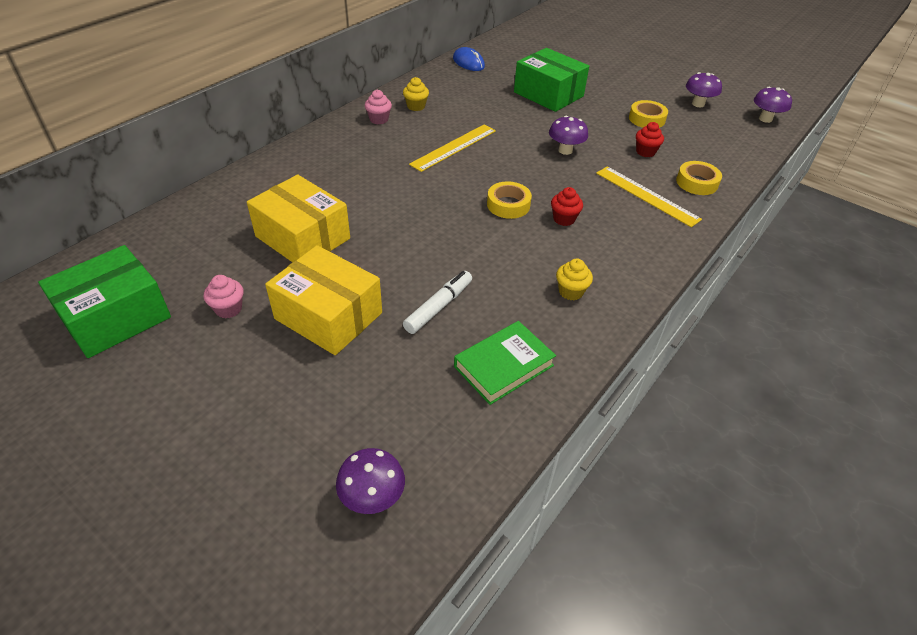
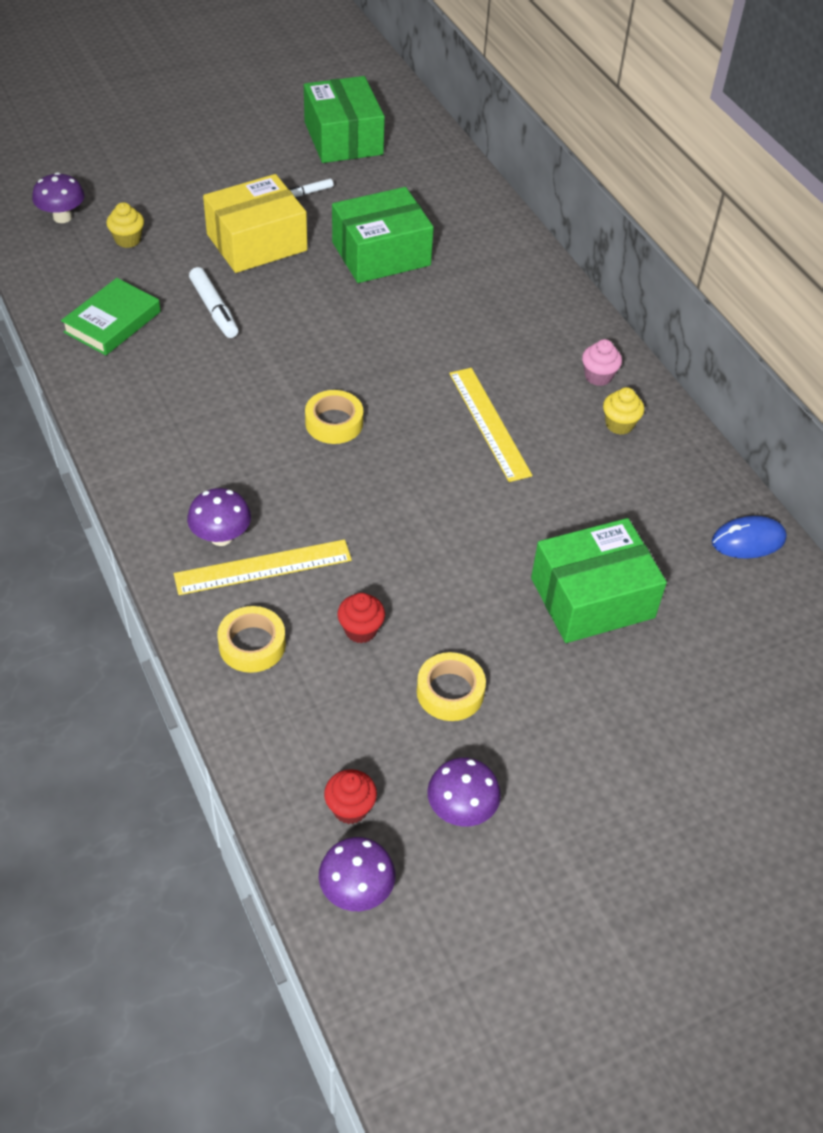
camera: 115 degrees right, 5 degrees up
(228, 309) = (309, 192): pink cupcake -> white marker
(303, 237) = (381, 254): yellow box -> green box
(503, 366) = (112, 322): green book -> green book turned 45 degrees clockwise
(564, 219) = (274, 459): red cupcake -> red cupcake (350, 808)
(565, 150) = (418, 535): purple mushroom -> purple mushroom (221, 537)
(571, 292) = (160, 407): yellow cupcake -> yellow cupcake (128, 240)

